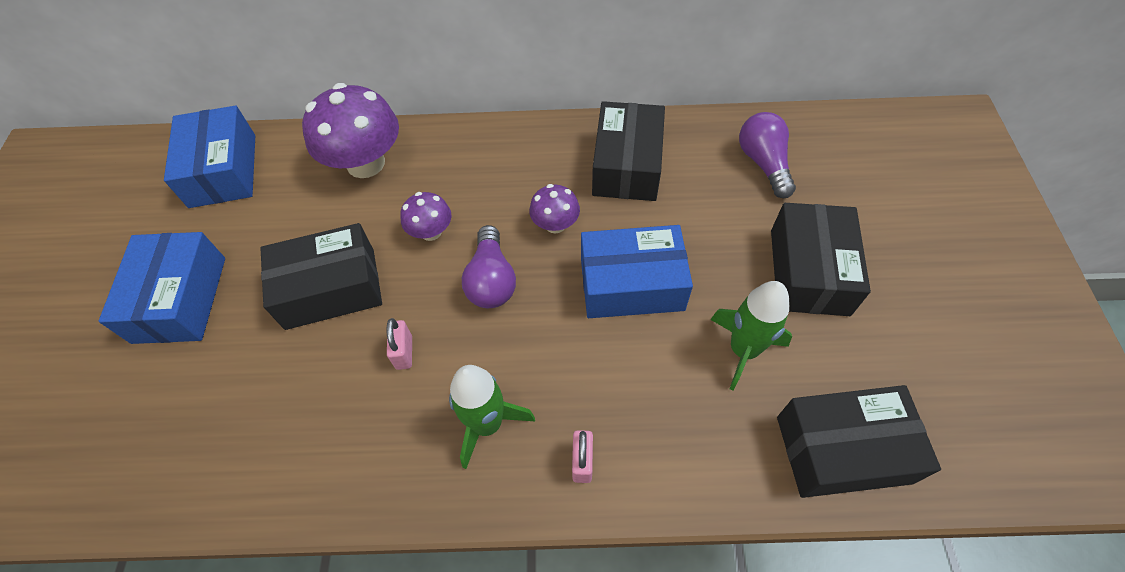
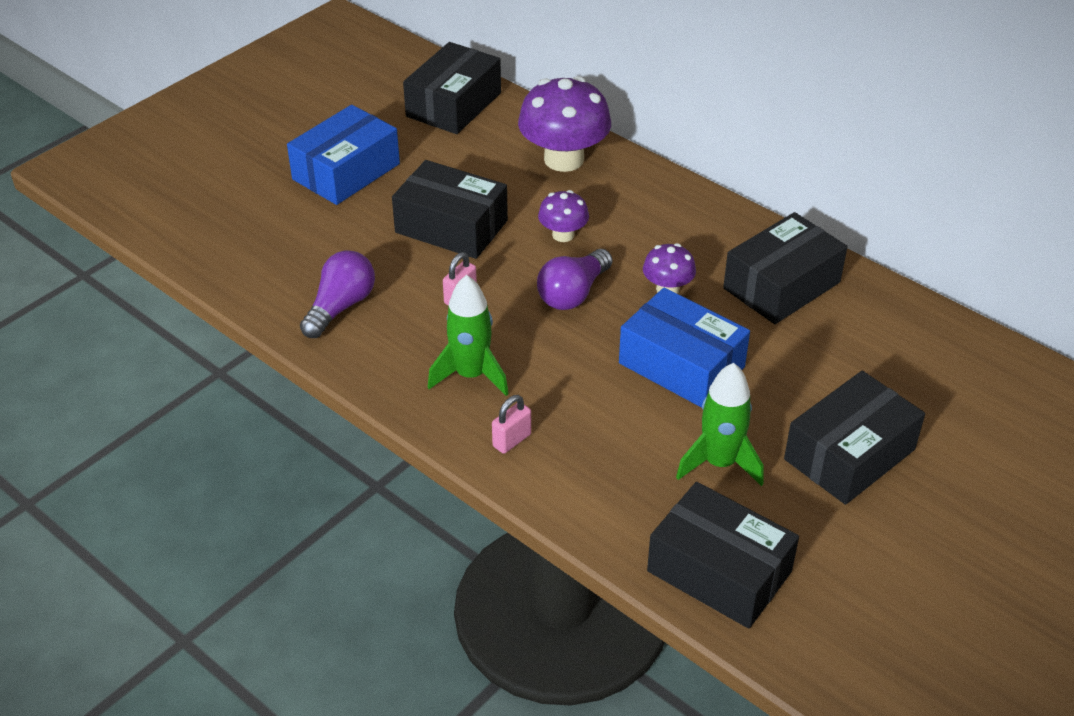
camera: 40 degrees right, 15 degrees down
(223, 170) = (454, 105): blue box -> black box
(763, 163) = (915, 358): purple light bulb -> purple light bulb (340, 307)

